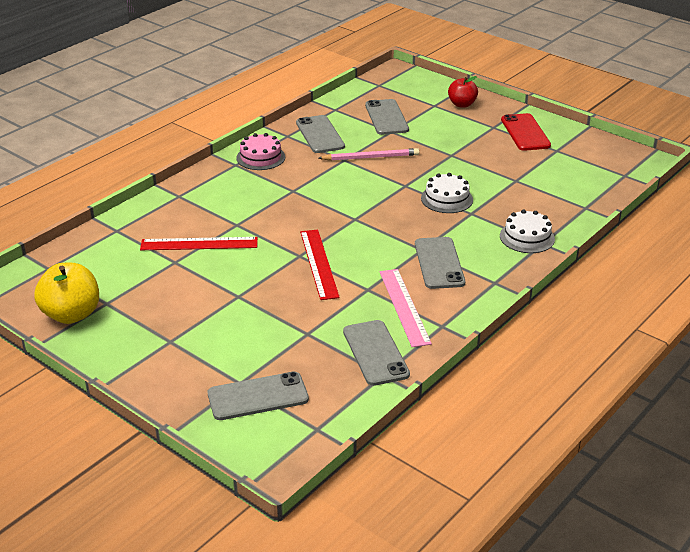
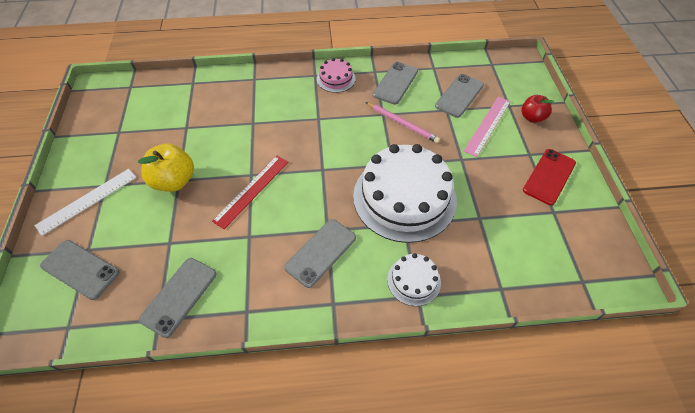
camera: 45 degrees right, 20 degrees up
(71, 314) = (95, 127): yellow apple -> yellow apple (174, 181)
(173, 359) = (87, 201): none -> white ruler
(199, 244) = (214, 123): red ruler -> none
(404, 307) = (248, 272): pink ruler -> pink ruler (487, 125)
(447, 199) = (404, 197): white cake -> white cake, size x2.17

